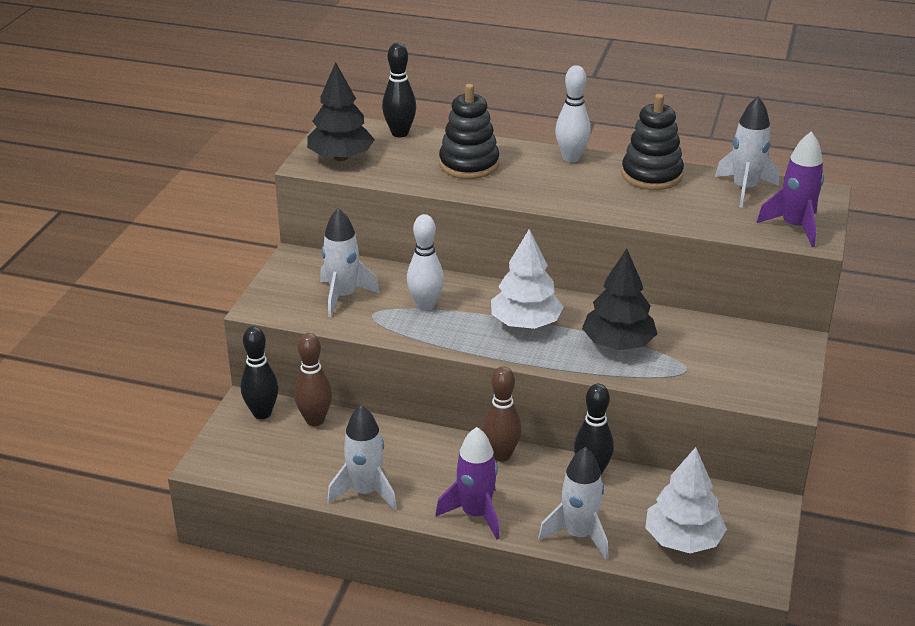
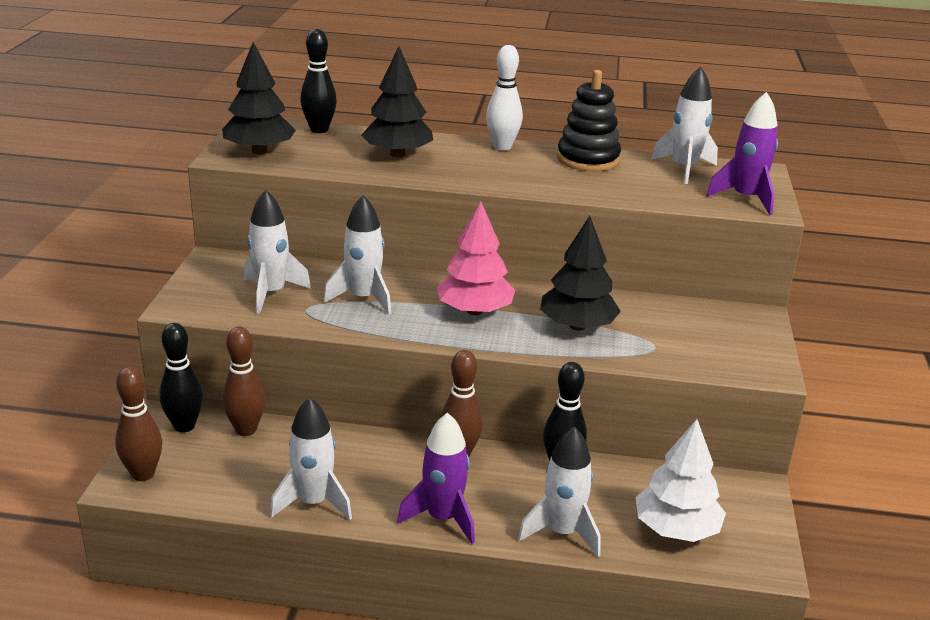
camera: 10 degrees left, 5 degrees down
(224, 456) = (143, 474): none -> brown bowling pin
(425, 306) = (363, 298): white bowling pin -> white rocket
(469, 164) = (397, 154): black stacking toy -> black tree
(525, 323) = (475, 311): white tree -> pink tree

